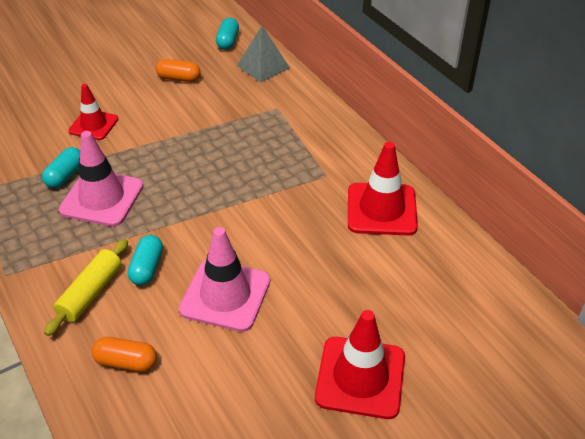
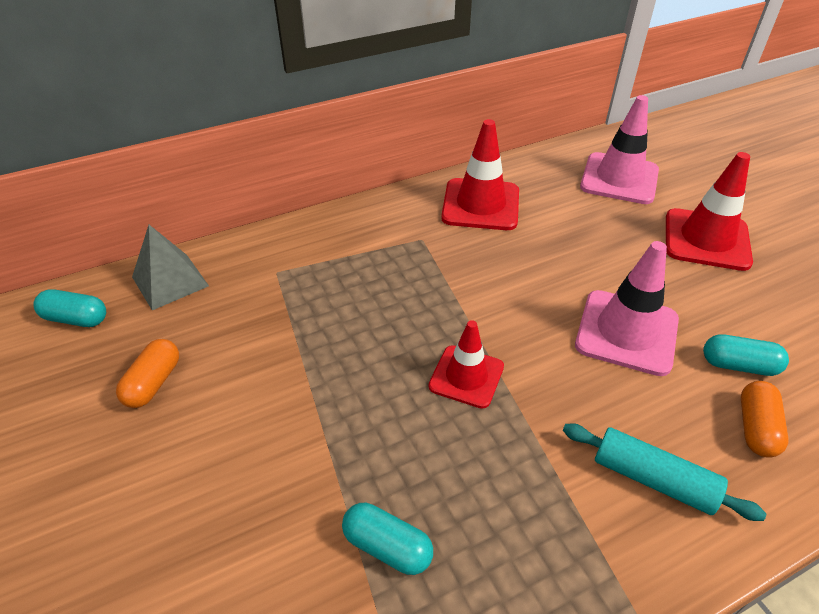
camera: 85 degrees left, 0 degrees up
(91, 293) = (653, 479): yellow rolling pin -> turquoise rolling pin
(93, 125) = (247, 511): red traffic cone -> red traffic cone (466, 376)
(102, 198) = (451, 480): pink traffic cone -> pink traffic cone (619, 179)
(147, 268) = (594, 412): turquoise capsule -> turquoise capsule (738, 365)

